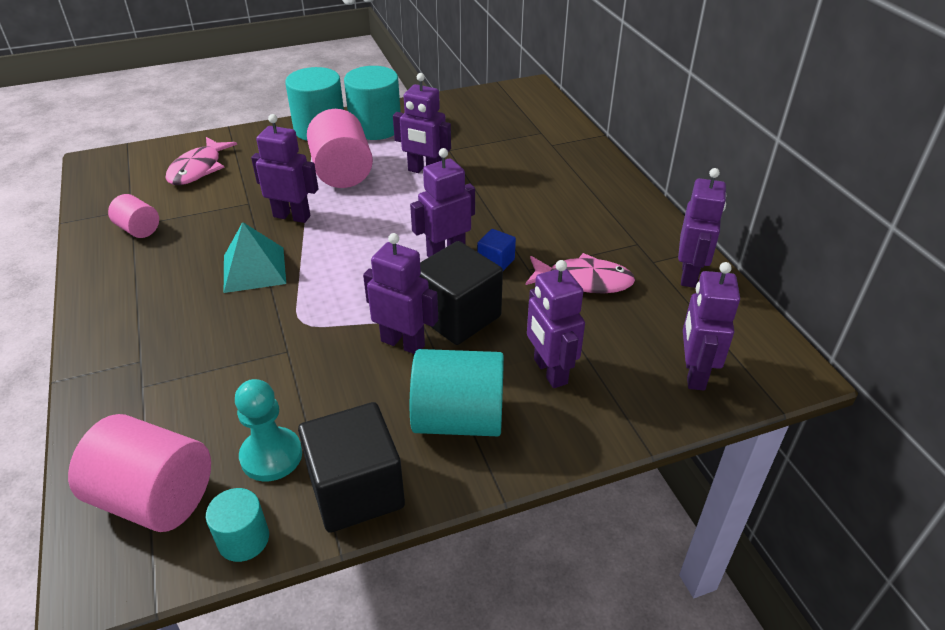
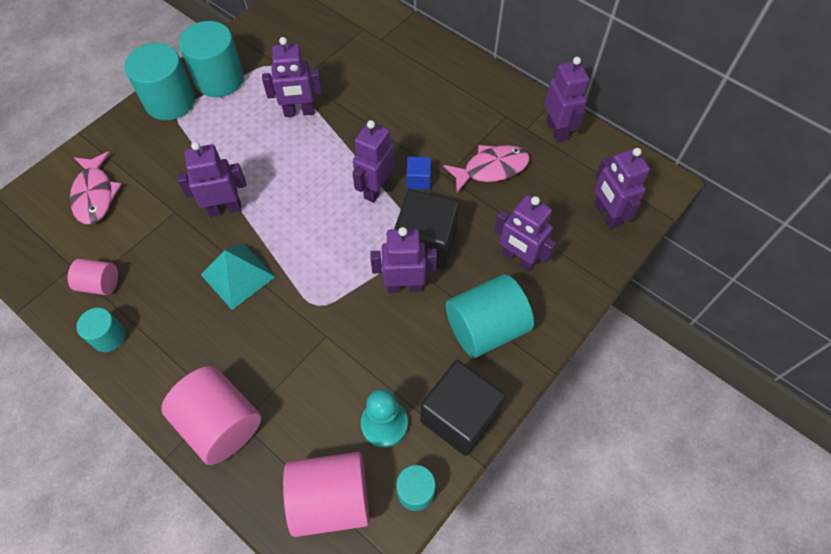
camera: 30 degrees left, 20 degrees up
(106, 269) = (109, 337): none -> turquoise cylinder
(342, 172) = (230, 143): pink cylinder -> pink cylinder (220, 423)

